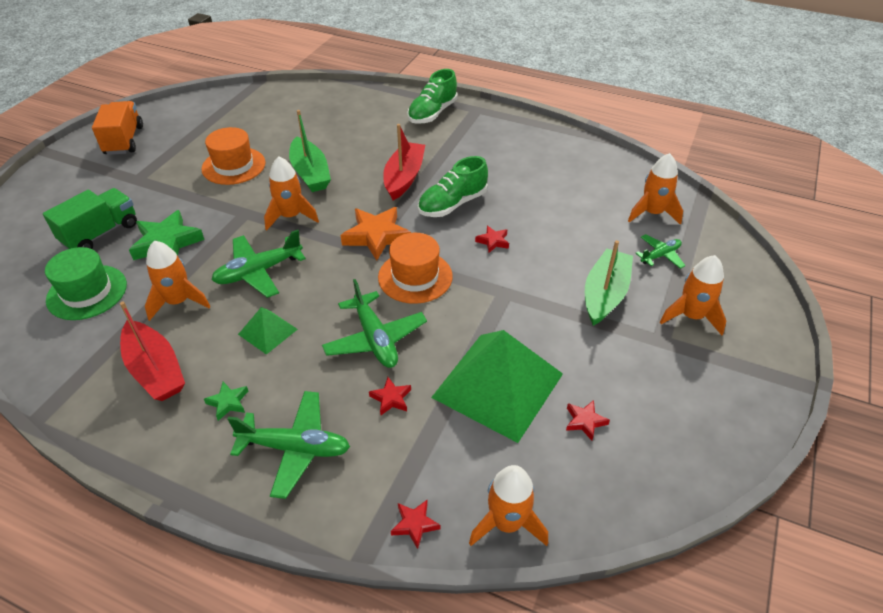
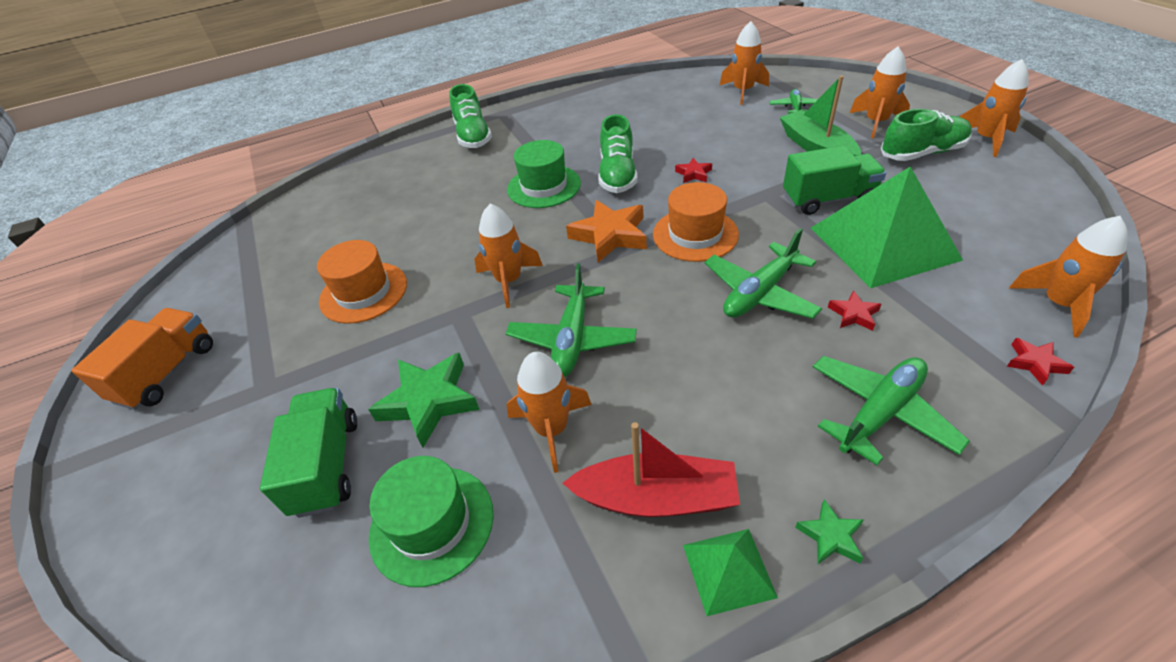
camera: 45 degrees left, 0 degrees up
(124, 140) = (167, 372): orange truck -> orange truck turned 75 degrees clockwise
(228, 402) = (768, 445): green star -> green star (830, 536)
(268, 331) = (678, 368): green pyramid -> green pyramid (728, 570)
(310, 173) = (456, 241): green boat -> none
(375, 339) = (760, 293): green plane -> green plane turned 120 degrees clockwise
(404, 177) = (544, 186): red boat -> green hat
(530, 330) = (828, 199): none -> green truck
(585, 421) = (959, 215): red star -> none
(668, 365) = (922, 153): none -> green shoe
(745, 404) = (986, 139): none -> orange rocket

